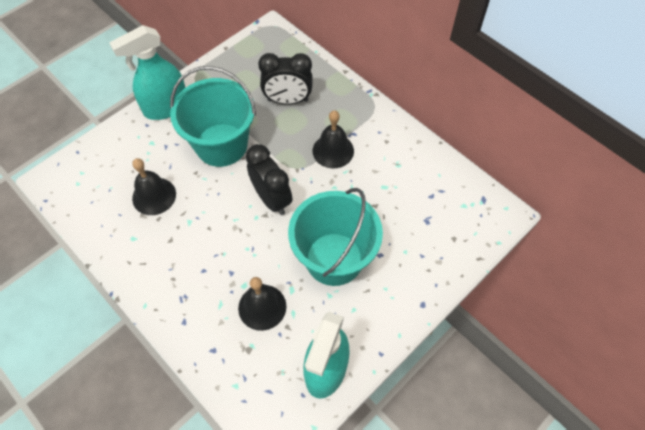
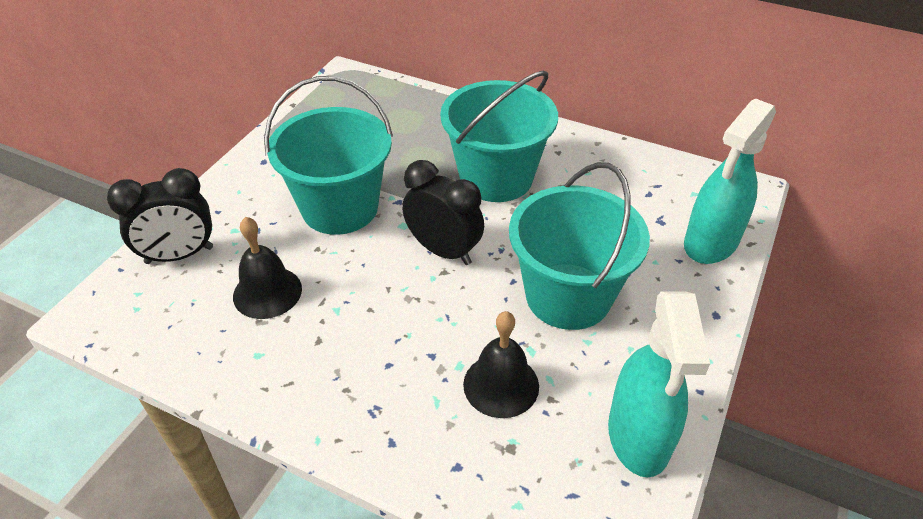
camera: 20 degrees left, 15 degrees down
(166, 107) = (237, 185): turquoise spray bottle -> turquoise spray bottle (710, 243)
(288, 100) = (406, 140): black clock -> black clock (179, 255)
(333, 150) = (496, 177): black bell -> turquoise bucket

